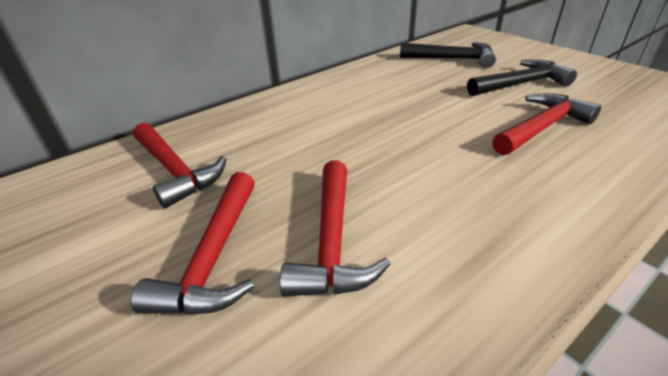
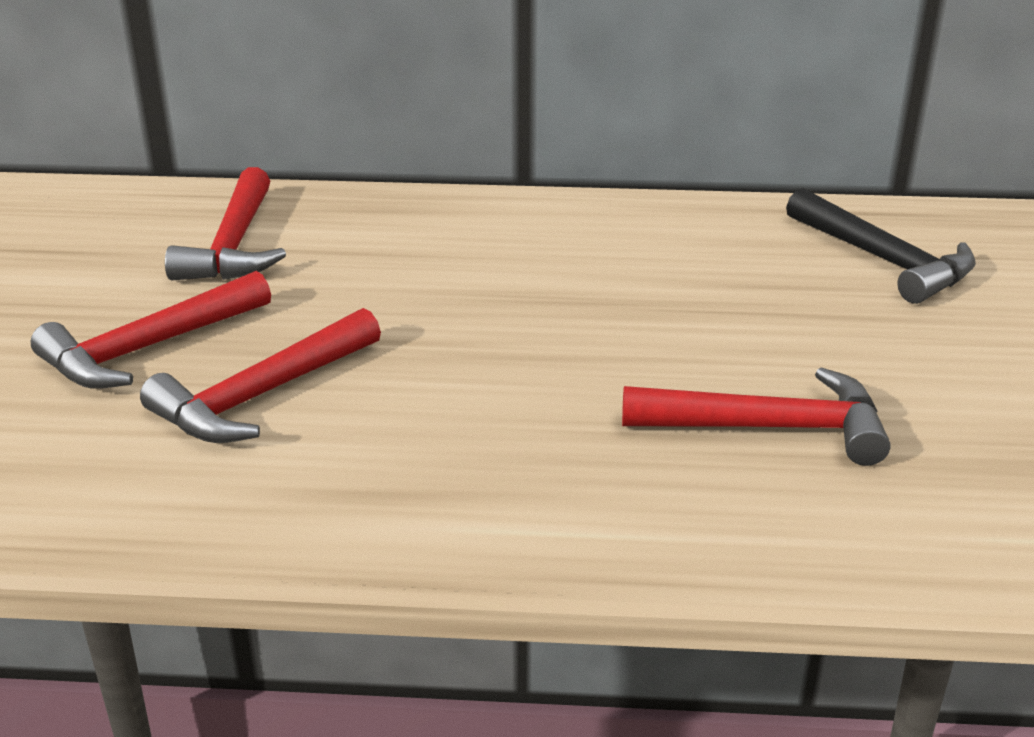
camera: 40 degrees right, 5 degrees down
(521, 84) = (904, 356): black hammer -> none

